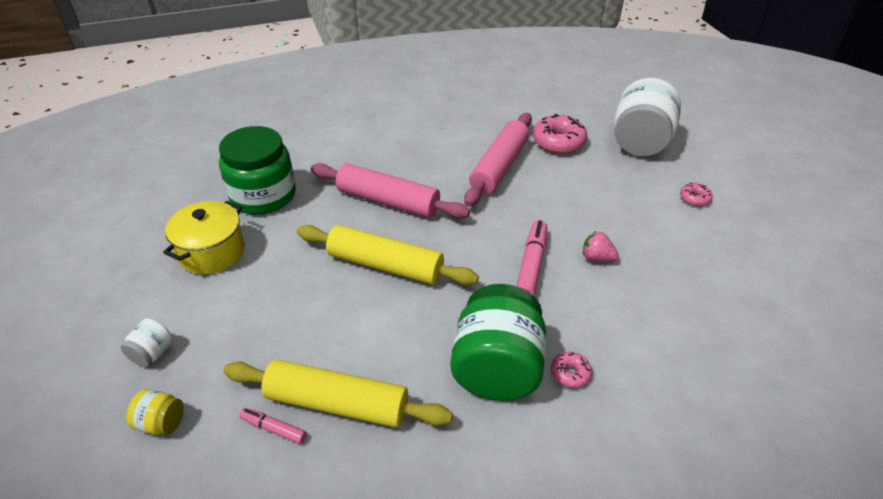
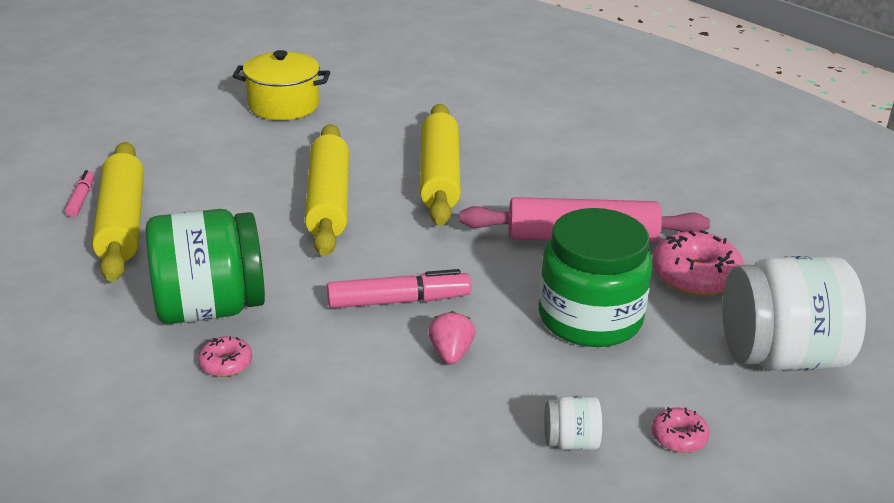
camera: 65 degrees right, 10 degrees down
(152, 353) = (142, 119): white jar -> white jar (571, 442)
(161, 423) = (70, 147): yellow jar -> none
(263, 195) = (387, 104): green jar -> green jar (590, 318)
(388, 201) = (439, 176): pink rolling pin -> yellow rolling pin

